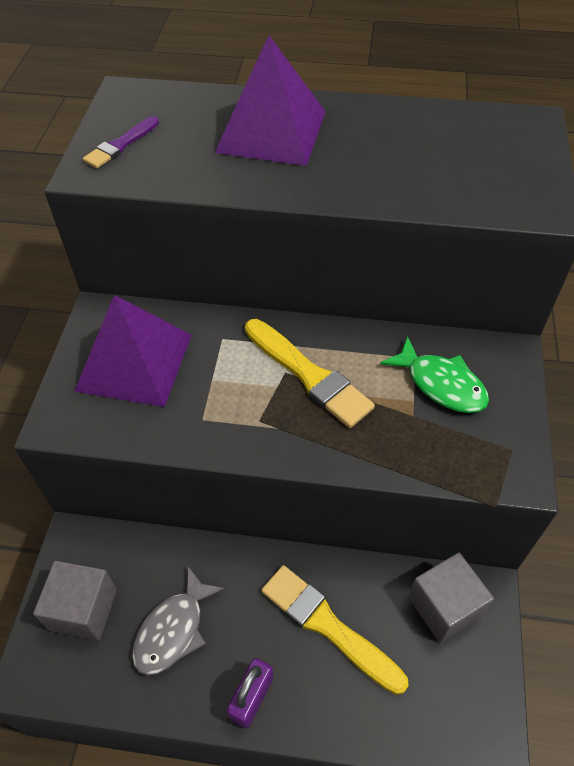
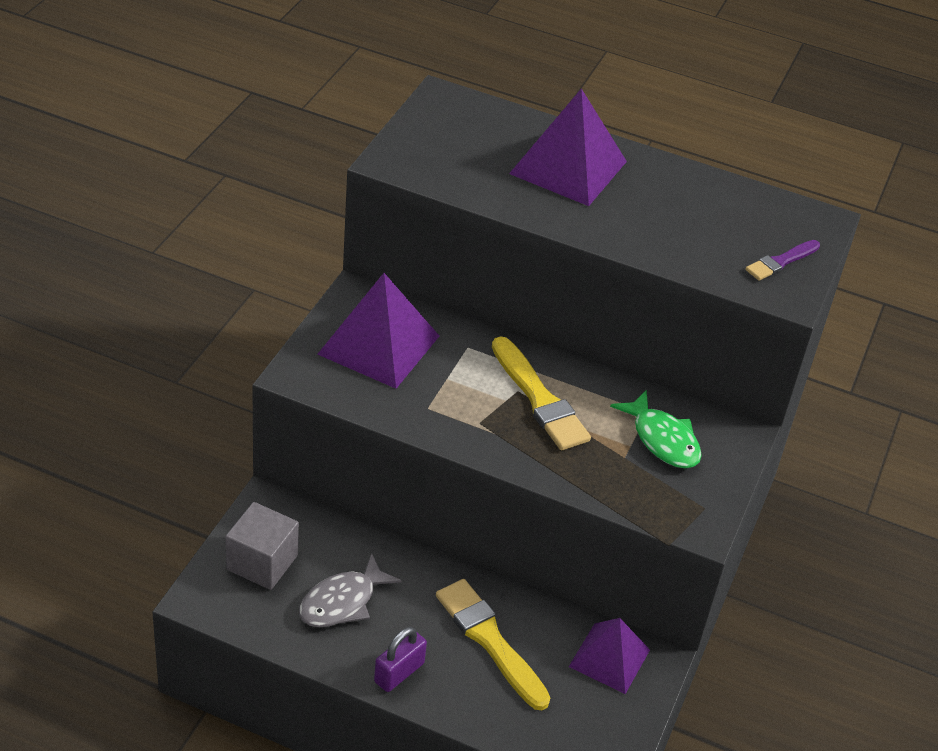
camera: 10 degrees right, 10 degrees down
(121, 145) = (425, 145): purple brush -> purple brush (781, 262)
(444, 606) = (609, 658): grey cube -> purple pyramid

